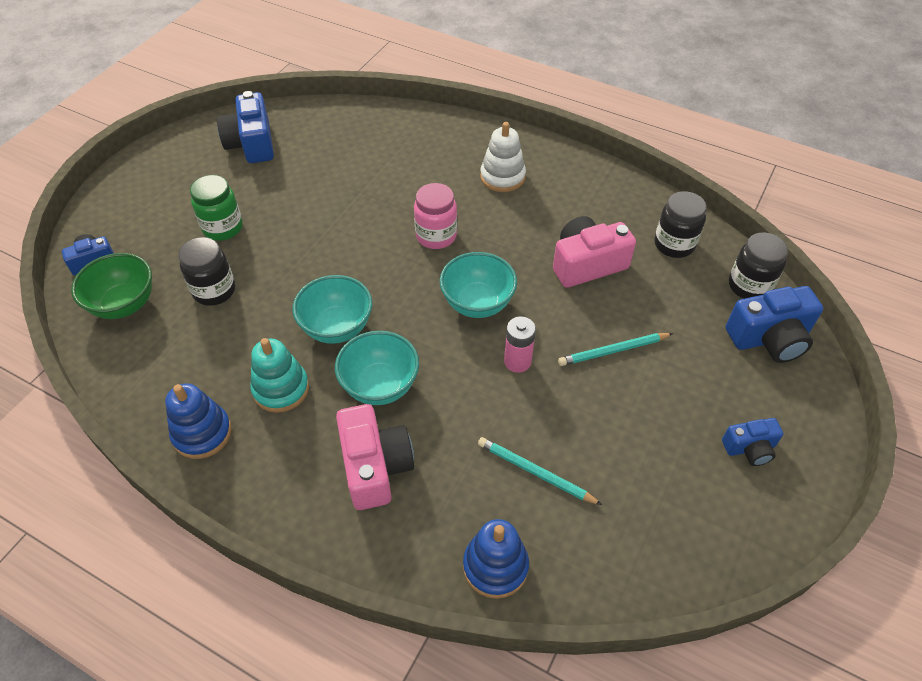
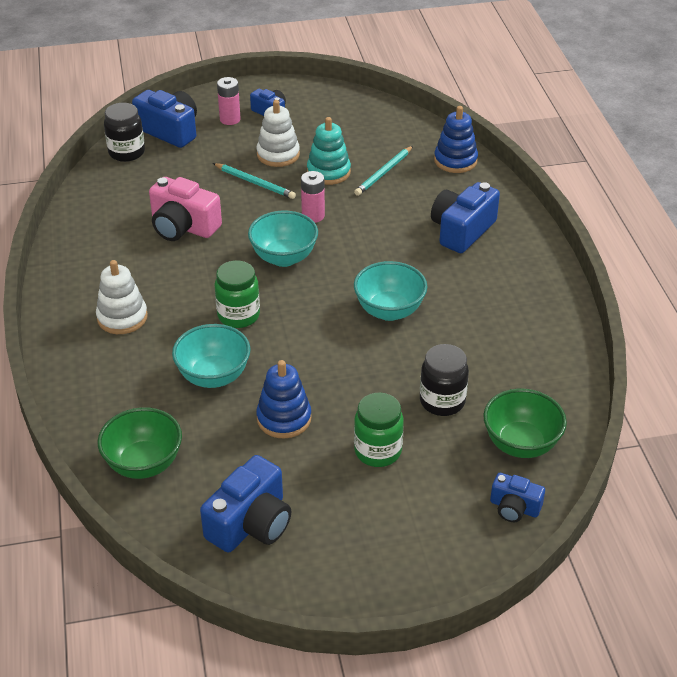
camera: 130 degrees left, 10 degrees down
(202, 433) = (544, 315): blue stacking toy -> blue stacking toy (284, 418)
(281, 389) = (469, 303): turquoise stacking toy -> turquoise stacking toy (328, 172)
(352, 125) = (144, 464): none -> green bowl
(375, 466) = (462, 230): pink camera -> blue camera
(380, 386) = (407, 262): turquoise bowl -> turquoise bowl (213, 376)
(436, 236) = (238, 315): pink jar -> green jar
(535, 472) = (384, 173): turquoise pencil -> turquoise pencil turned 45 degrees clockwise
(651, 400) = (278, 154): none -> white stacking toy
(674, 244) = (115, 197): black jar -> none
(758, 401) = (230, 119): none -> pink battery

